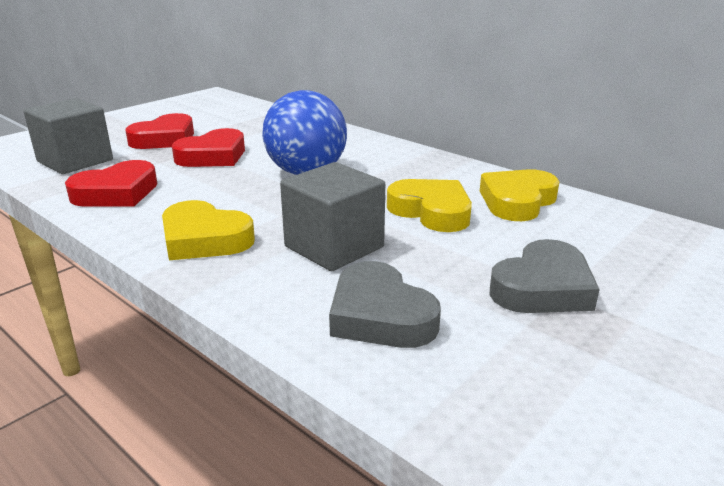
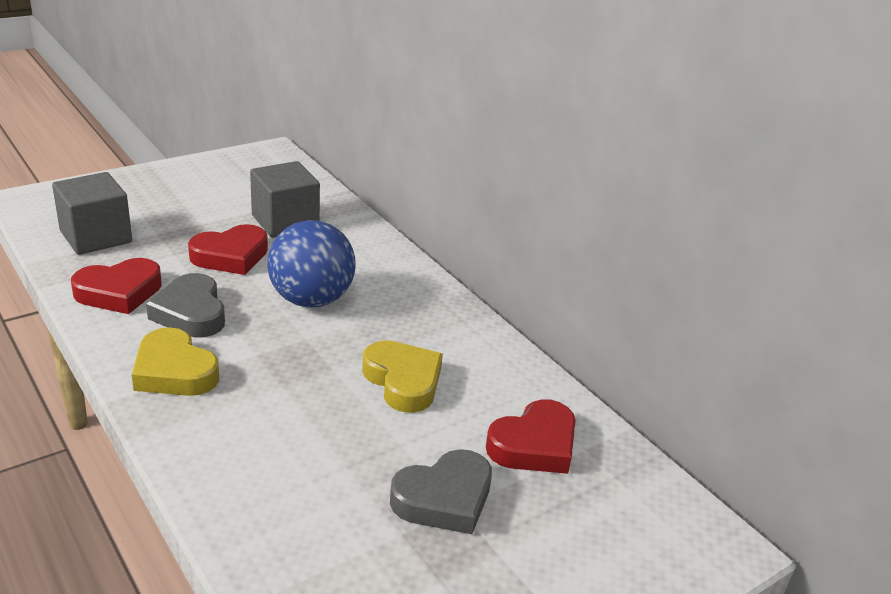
camera: 10 degrees right, 5 degrees up
(165, 139) = (194, 219): red heart -> red heart (534, 445)
(334, 247) = (285, 407): grey cube -> grey cube (285, 222)
(380, 315) = (282, 495): grey heart -> grey heart (191, 313)
(517, 201) = (498, 385): yellow heart -> none

